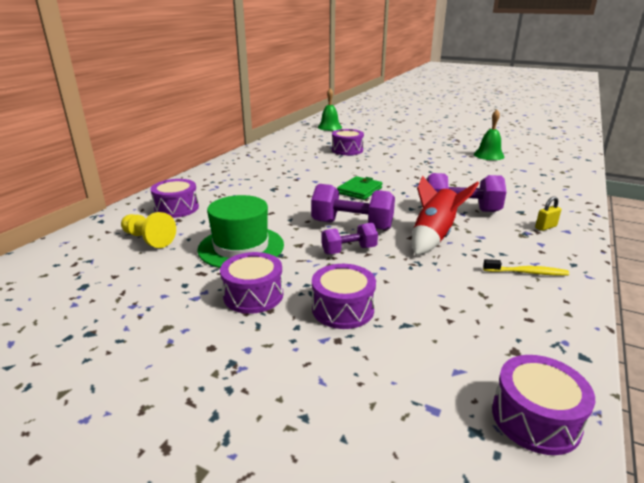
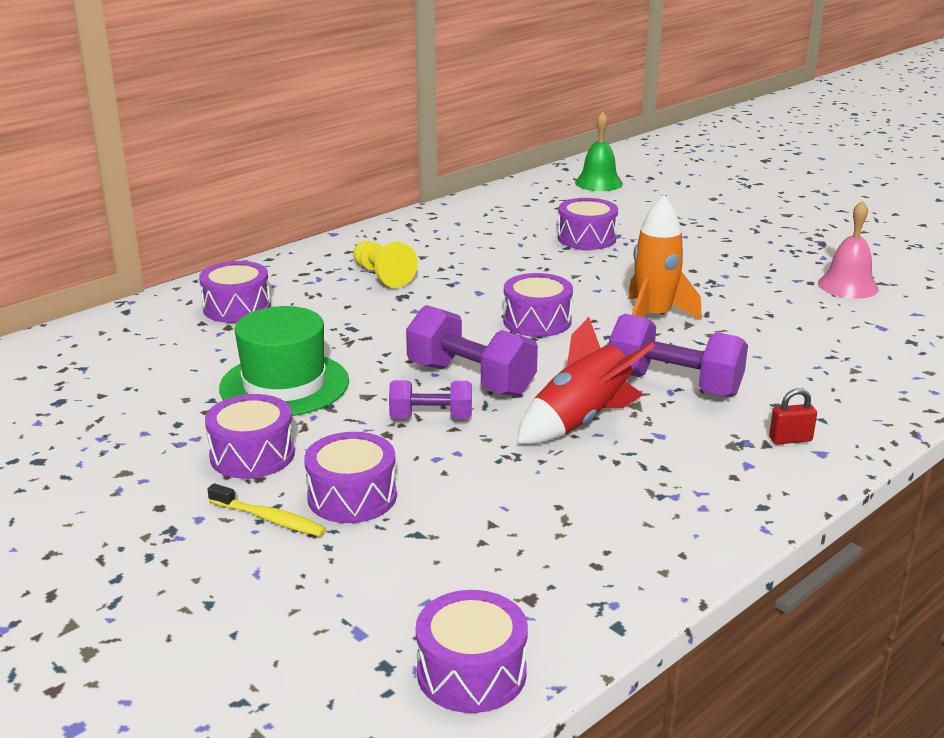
camera: 20 degrees right, 0 degrees up
(148, 239) = (170, 351): yellow pawn -> yellow pawn (382, 276)
(359, 190) = (537, 321): green wallet -> purple drum
(416, 180) = (653, 317): none -> orange rocket
(488, 155) = (848, 286): green bell -> pink bell
(527, 272) = (669, 503): yellow toothbrush -> yellow toothbrush (269, 519)
(545, 227) = (790, 439): yellow padlock -> red padlock

